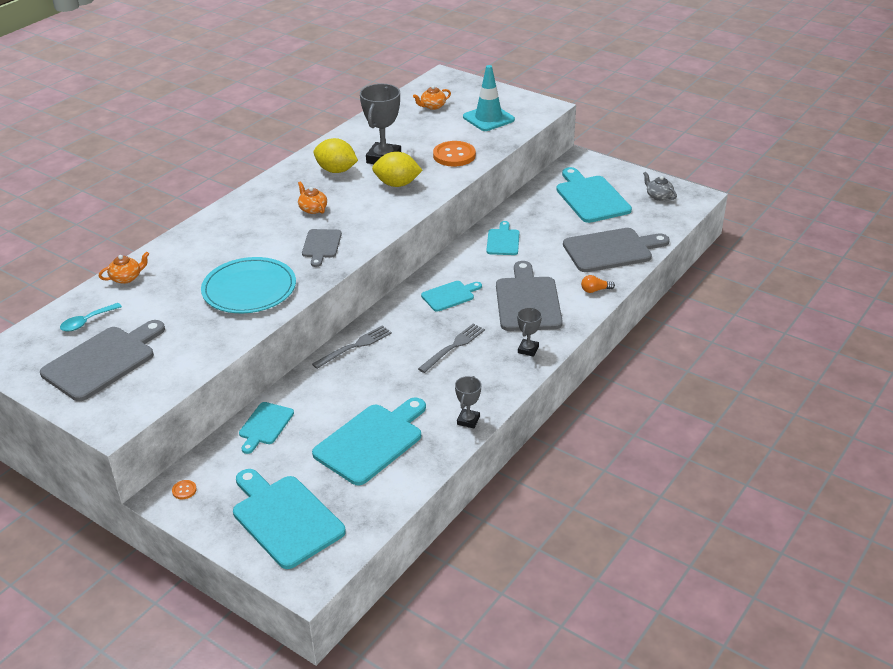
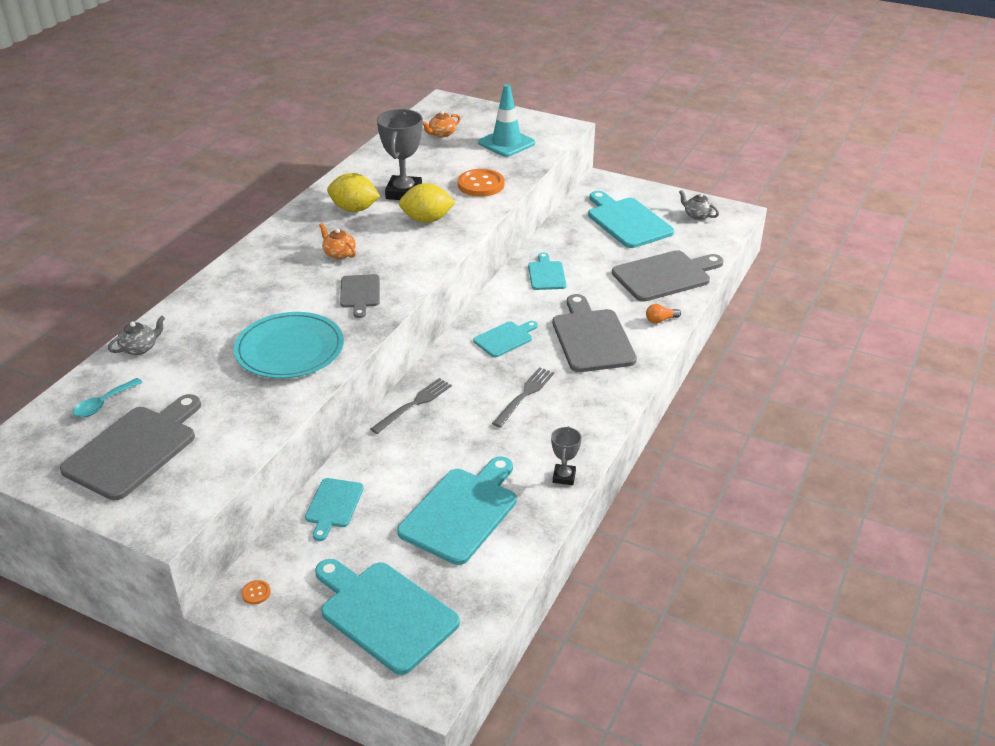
camera: 10 degrees left, 0 degrees up
(126, 278) = (140, 348): orange teapot -> grey teapot
(528, 349) = (607, 391): grey trophy -> none

